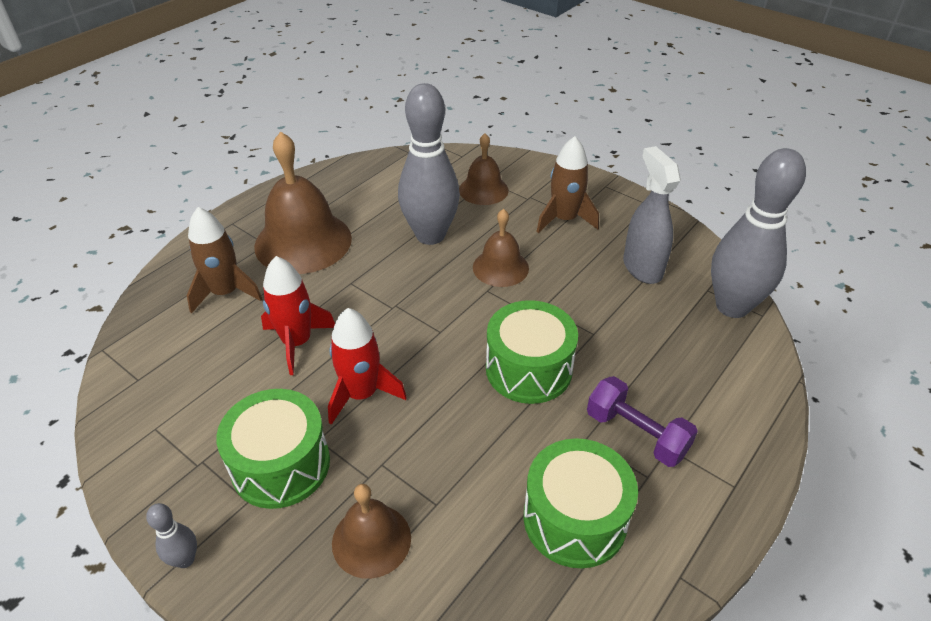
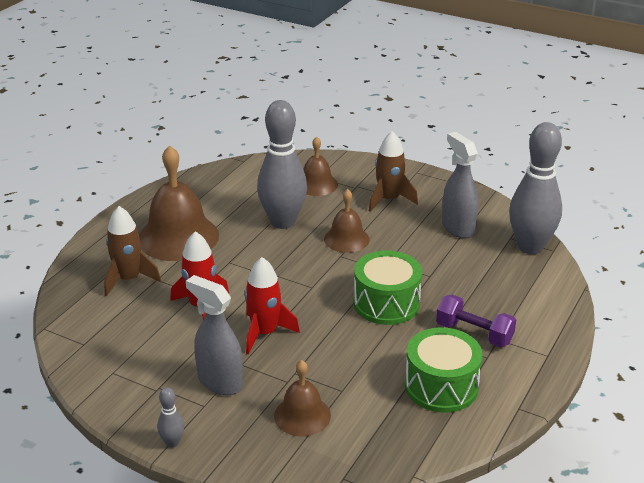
camera: 10 degrees left, 10 degrees down
(281, 465) = (220, 382): green drum -> grey spray bottle

